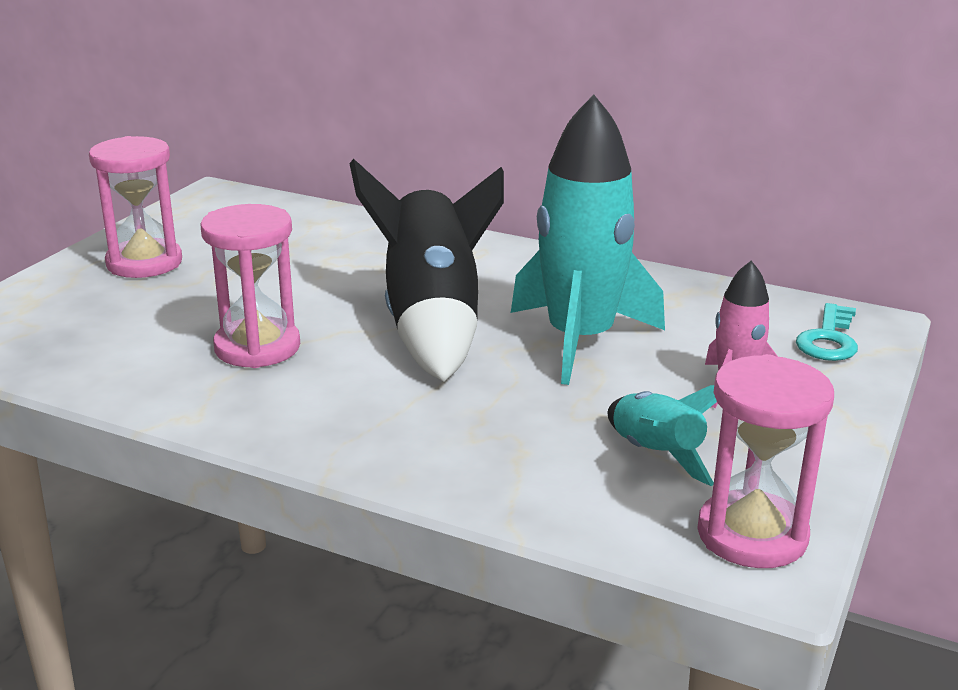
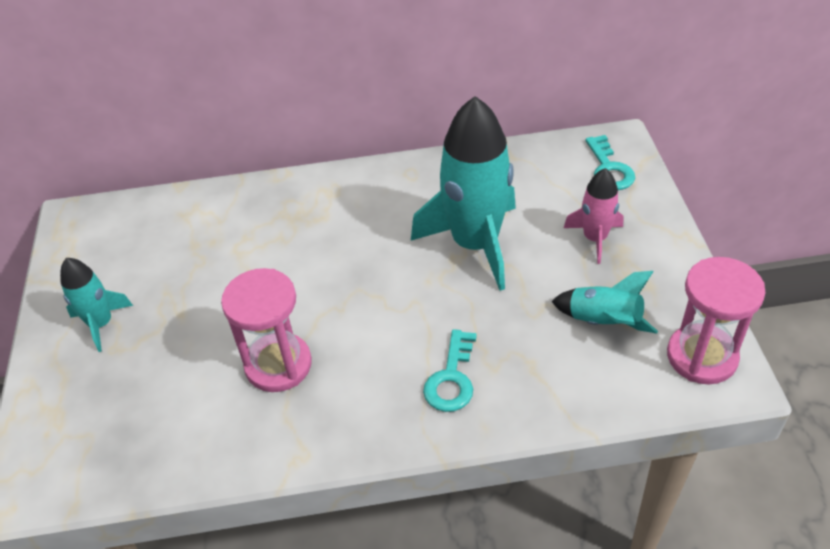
camera: 30 degrees left, 20 degrees up
(144, 263) = (101, 323): pink hourglass -> turquoise rocket
(416, 426) = (451, 378): none -> turquoise key
(432, 324) = (372, 278): black rocket -> none

